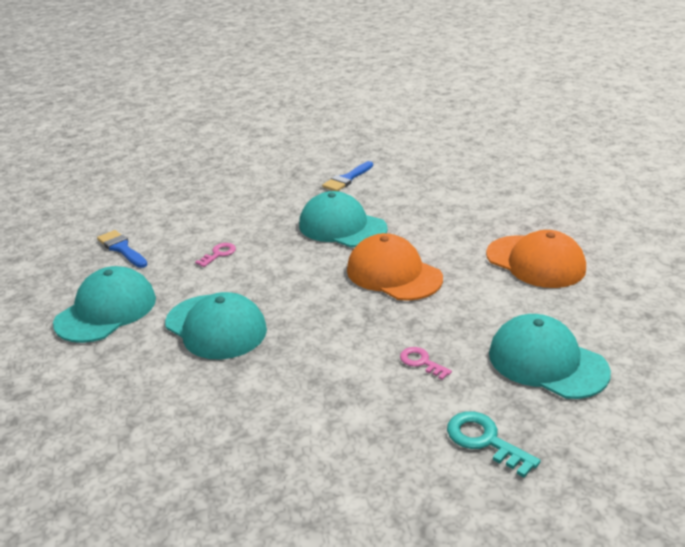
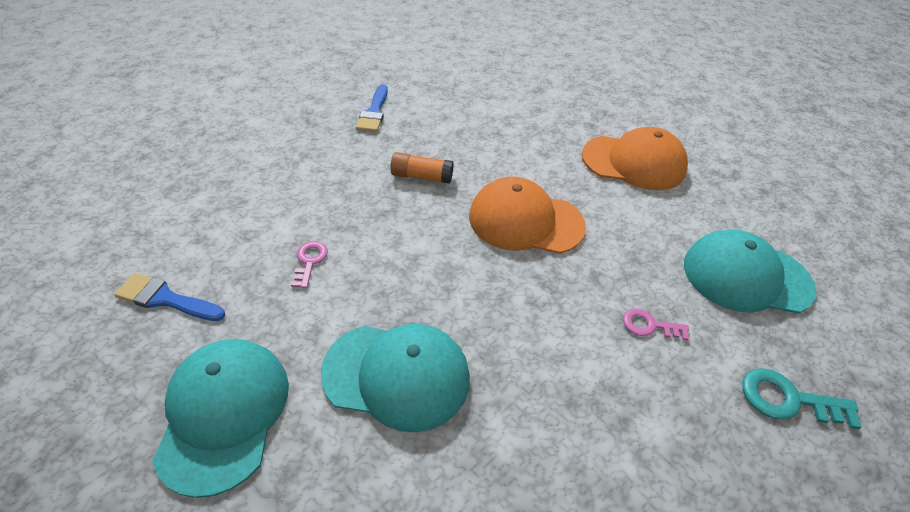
camera: 35 degrees left, 15 degrees up
(342, 227) = (421, 176): turquoise cap -> orange glue stick

